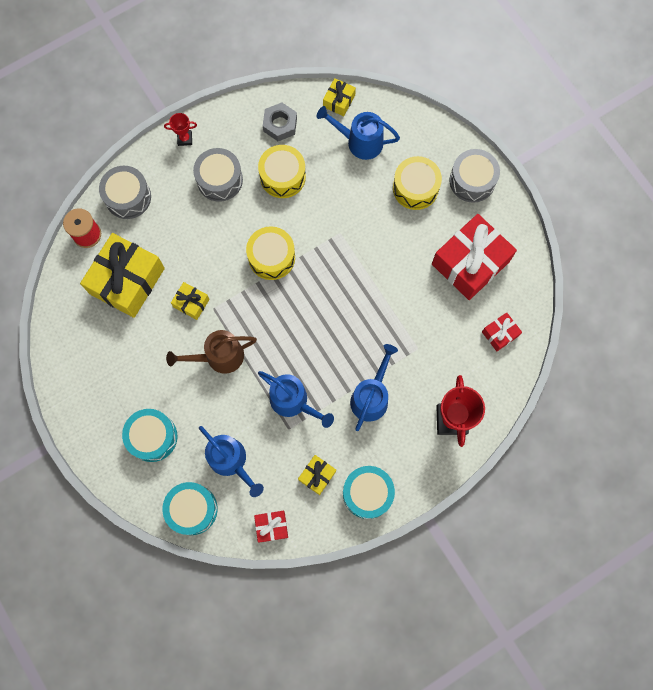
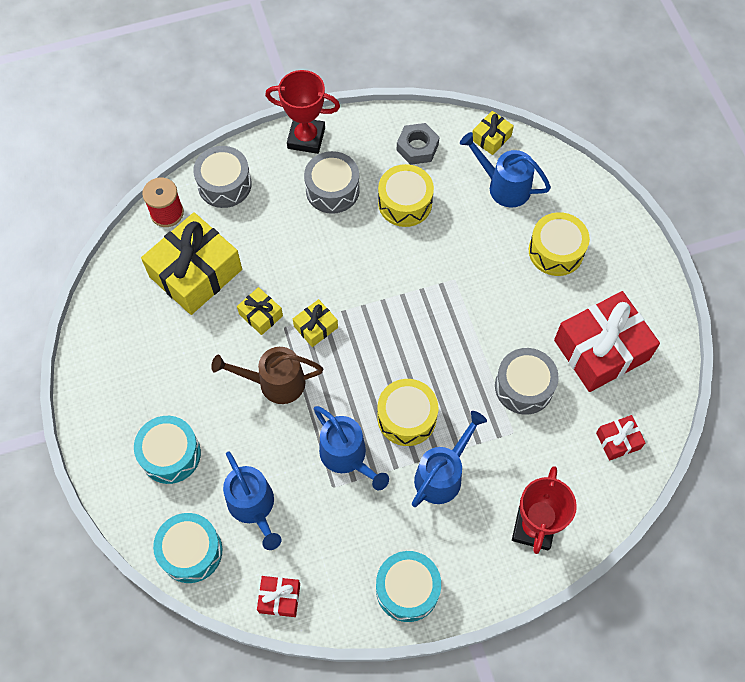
camera: 15 degrees right, 10 degrees down
(185, 139) = (306, 138): red trophy -> red trophy, size x1.94
(271, 257) = (367, 287): yellow drum -> yellow drum (407, 417)
(317, 475) = (351, 551): yellow gift -> yellow gift (316, 327)
(472, 181) = (625, 258): grey drum -> grey drum (524, 386)

